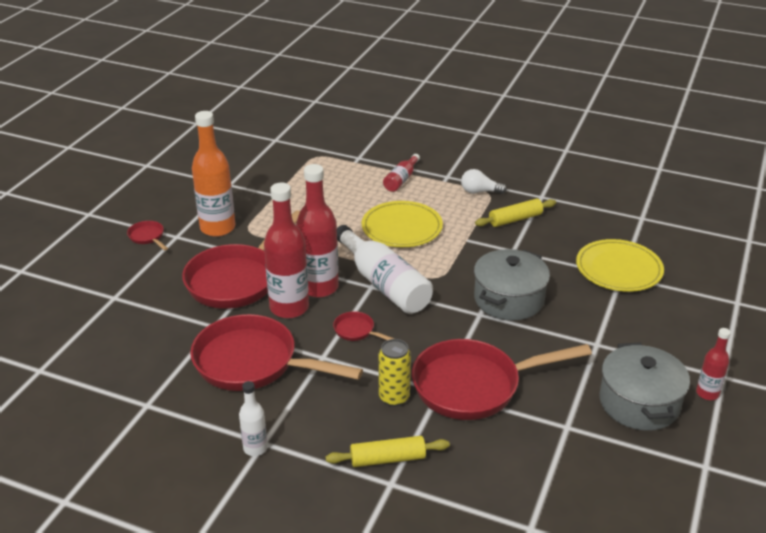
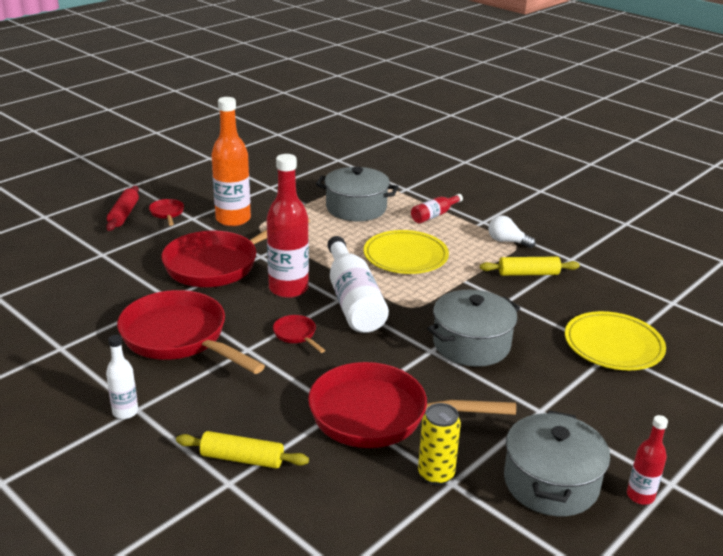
camera: 20 degrees right, 5 degrees down
(104, 249) = (123, 214): none -> red rolling pin
(289, 308) = (247, 299): red bottle -> none
(326, 189) = (356, 208): none -> grey pot
(394, 397) = (289, 404): yellow can -> yellow can (436, 474)

